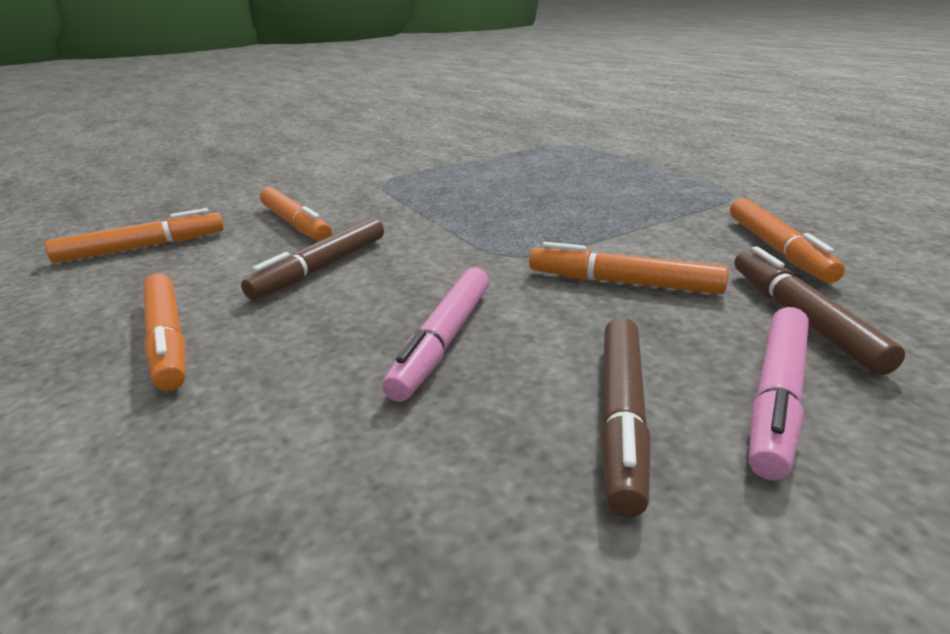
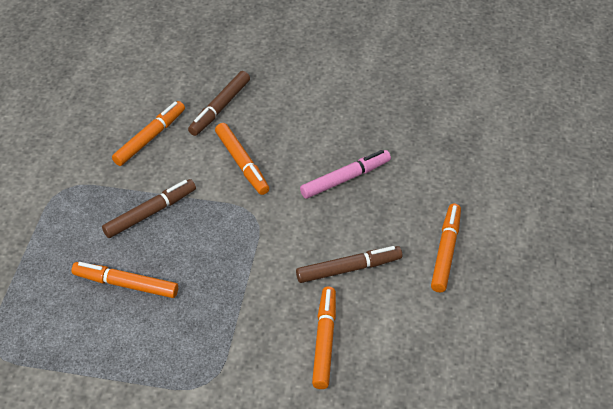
camera: 140 degrees left, 20 degrees up
(142, 248) = (430, 375): orange marker -> orange marker (126, 285)
(622, 416) = (330, 117): brown marker -> brown marker (150, 213)
(777, 397) = (282, 95): pink marker -> none

